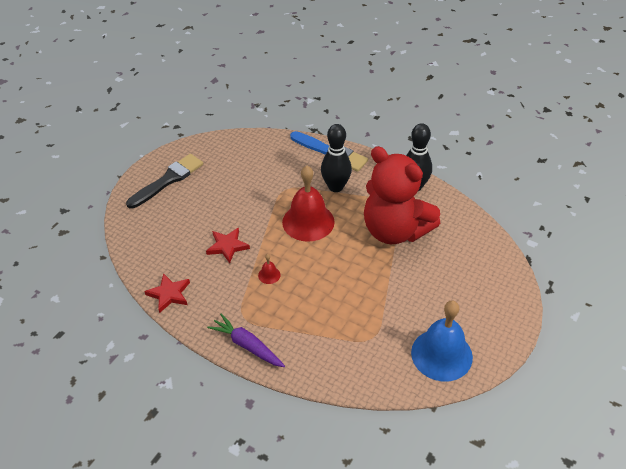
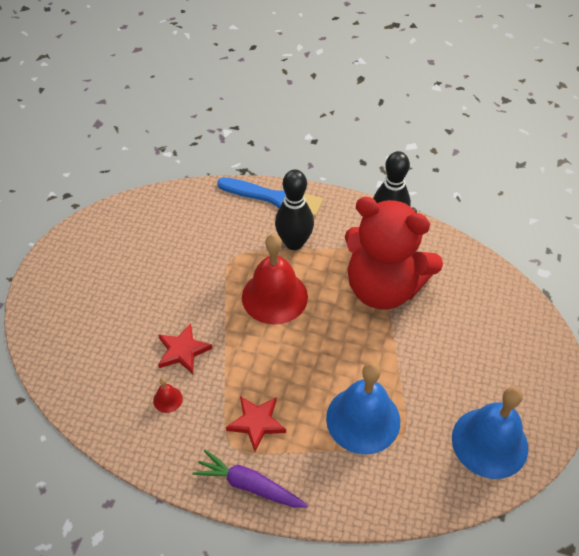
camera: 15 degrees left, 5 degrees up
(168, 180) = (77, 273): black brush -> none
(169, 294) = (126, 435): red star -> red star (257, 423)
(269, 275) = (248, 380): red bell -> red bell (167, 399)
(347, 318) = (363, 419): none -> blue bell

